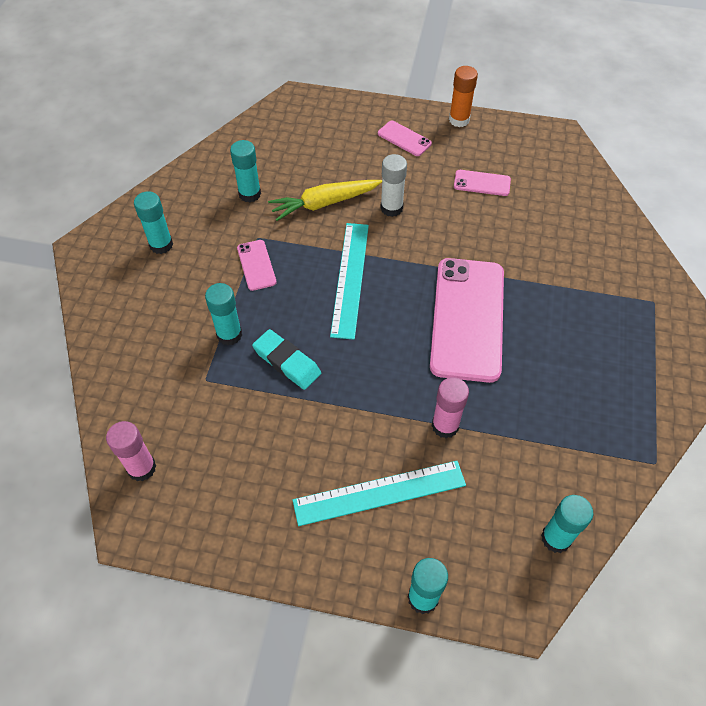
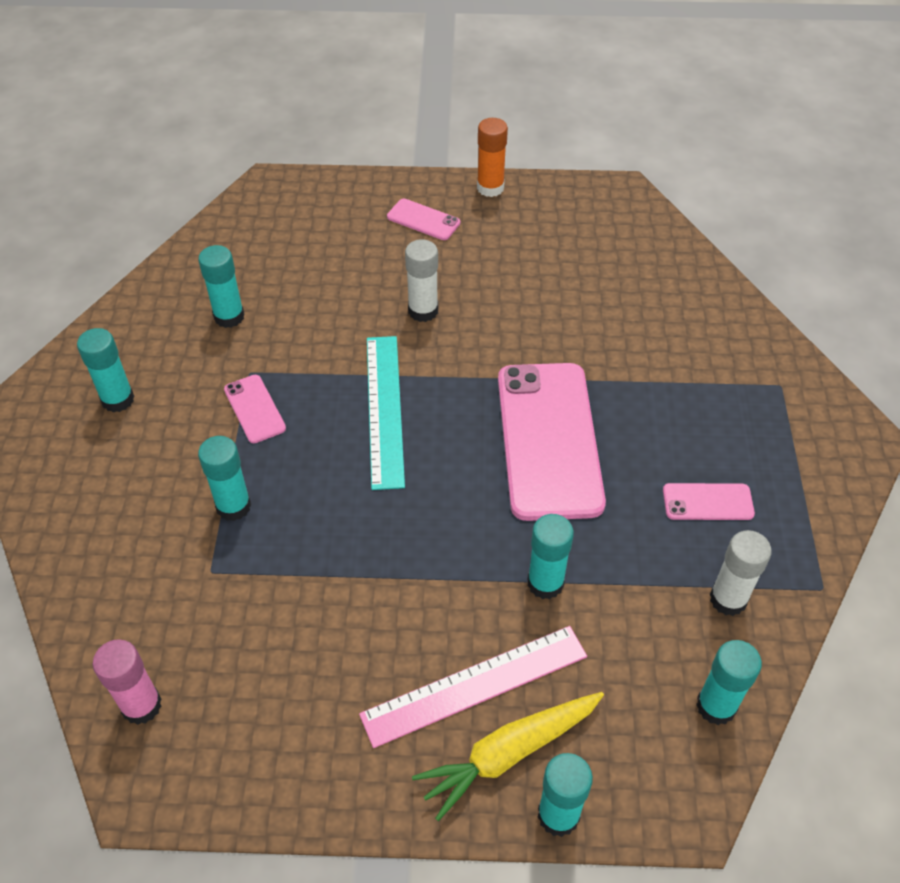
camera: 10 degrees left, 5 degrees down
(287, 362) = (319, 531): turquoise eraser -> none
(324, 203) = (332, 316): yellow carrot -> yellow carrot (509, 753)
(379, 492) = (475, 684): turquoise ruler -> pink ruler
(445, 426) = (545, 583): pink glue stick -> turquoise glue stick
(482, 183) = (535, 264): pink phone -> pink phone (707, 502)
(580, 460) = (728, 599): none -> white glue stick

